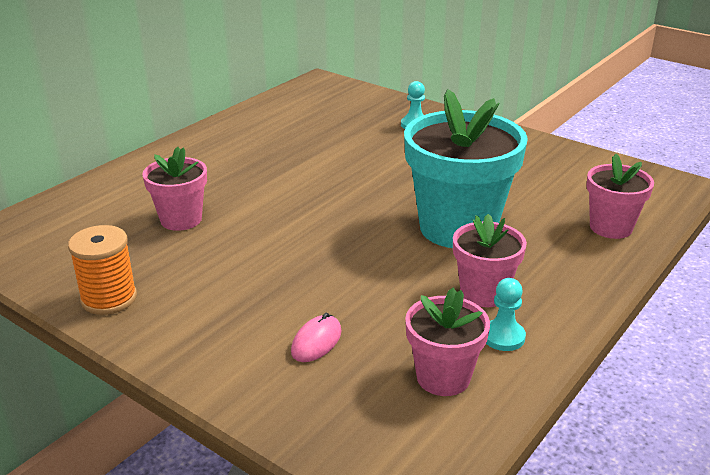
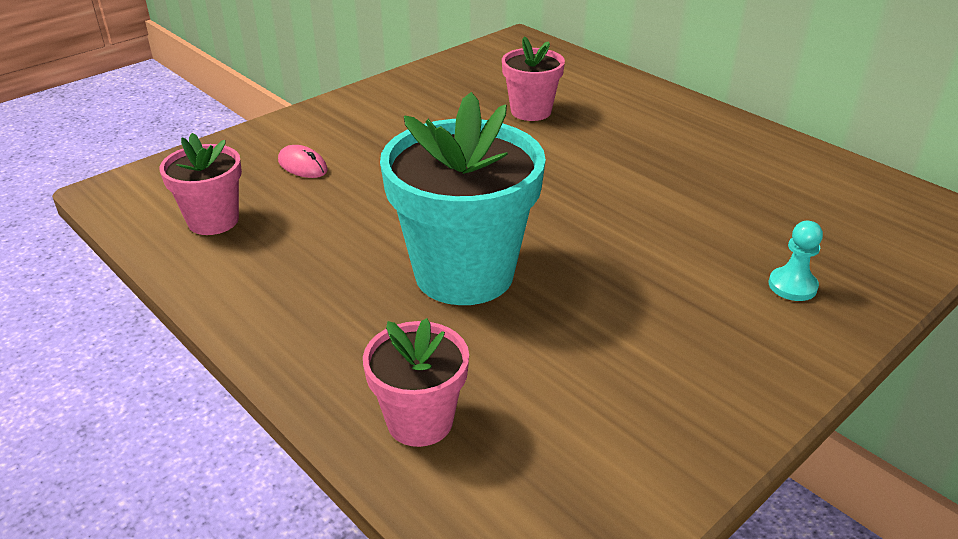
camera: 100 degrees right, 5 degrees up
(109, 298) = (412, 85): orange spool -> none
(483, 293) = (322, 267): pink flower pot -> none
(503, 337) = (243, 265): turquoise pawn -> none

